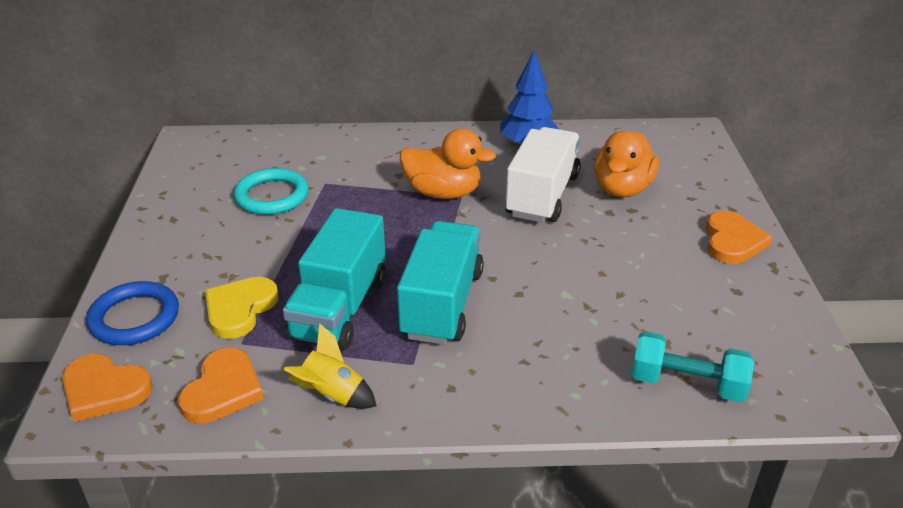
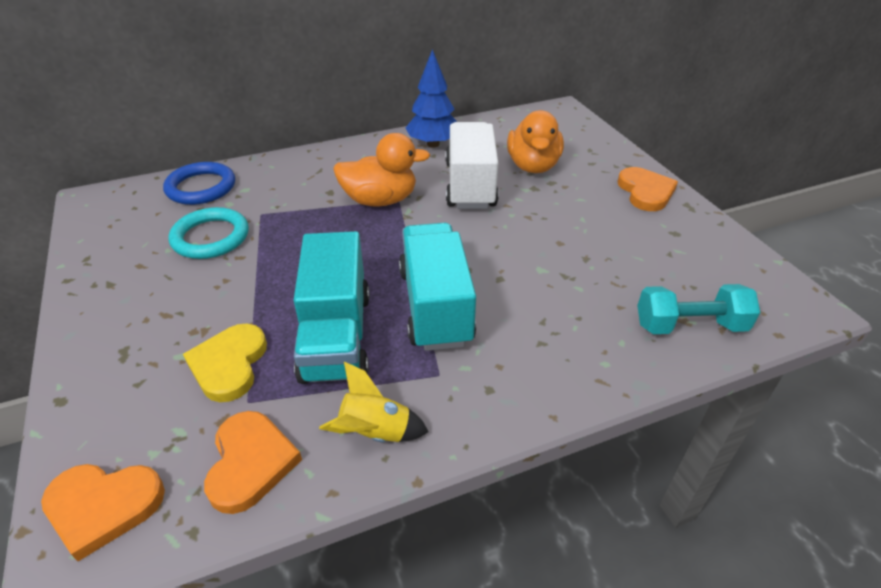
camera: 20 degrees left, 5 degrees up
(134, 318) = (108, 406): blue ring -> blue ring (201, 187)

